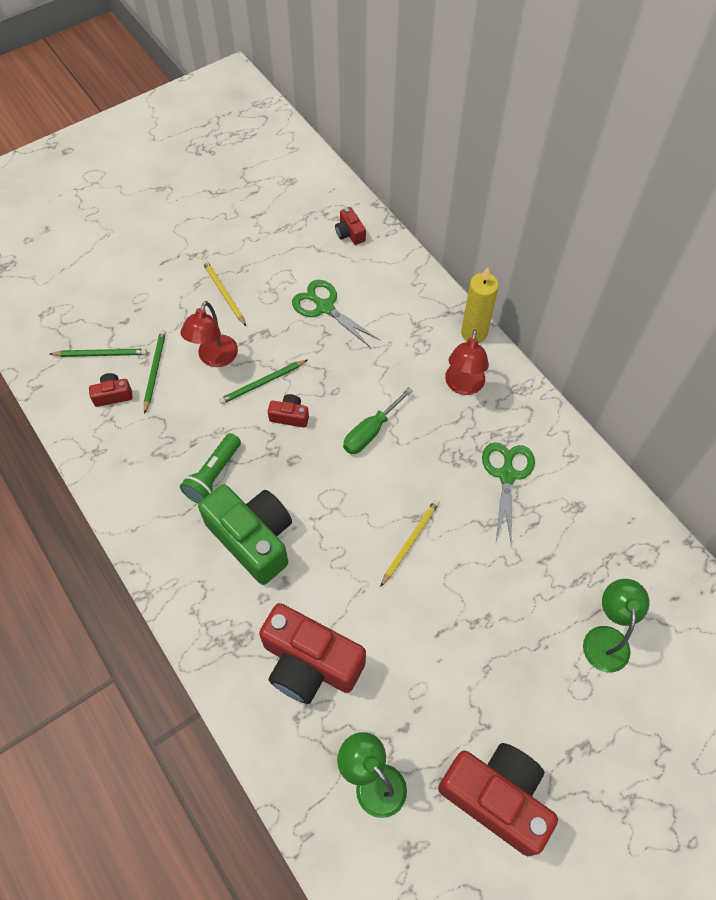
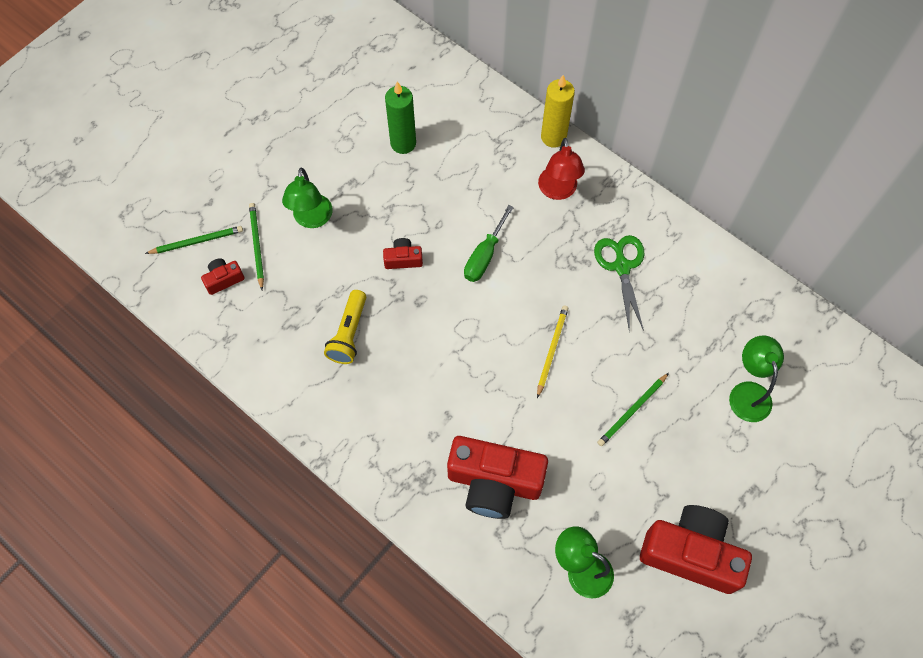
camera: 15 degrees left, 5 degrees up
(213, 475) = (349, 334): green flashlight -> yellow flashlight
(215, 358) = (312, 219): red lamp -> green lamp
(224, 293) = (299, 151): yellow pencil -> none
(253, 538) = (406, 383): green camera -> none
(262, 383) = (366, 233): green pencil -> green pencil (632, 411)
(325, 307) = (403, 143): green scissors -> green candle
(350, 233) = (404, 62): red camera -> none

